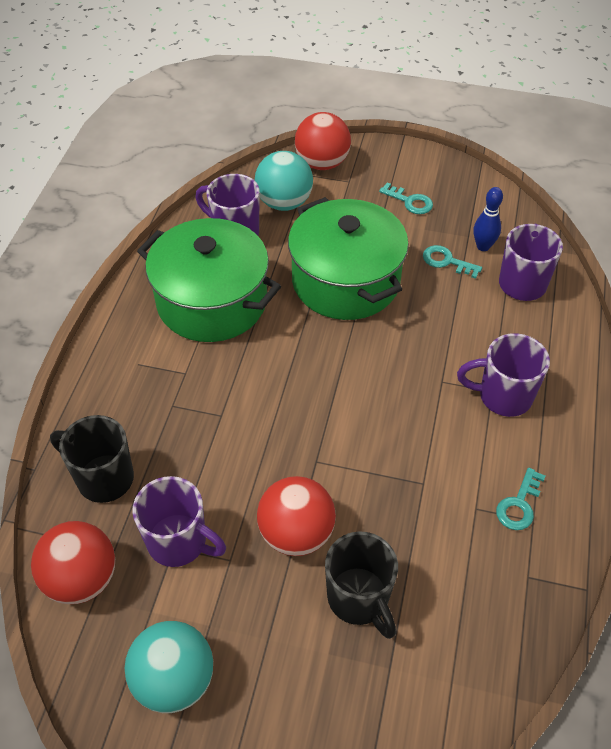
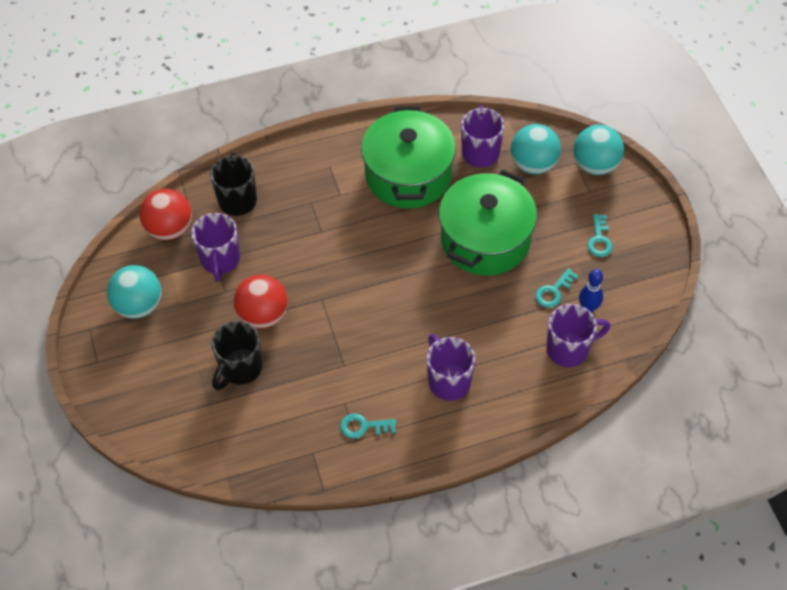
camera: 60 degrees right, 5 degrees up
(322, 163) = (595, 165): red ball -> turquoise ball
(446, 261) = (553, 291): turquoise key -> turquoise key turned 135 degrees counterclockwise

